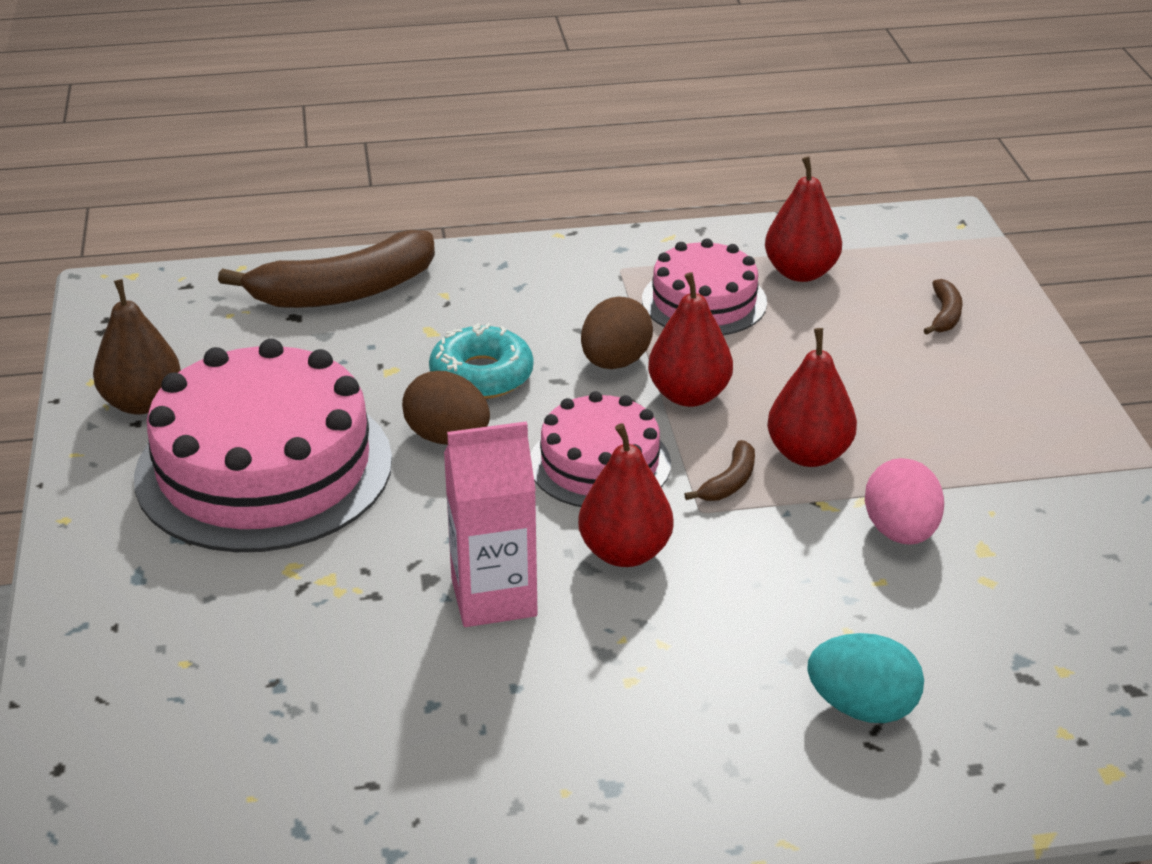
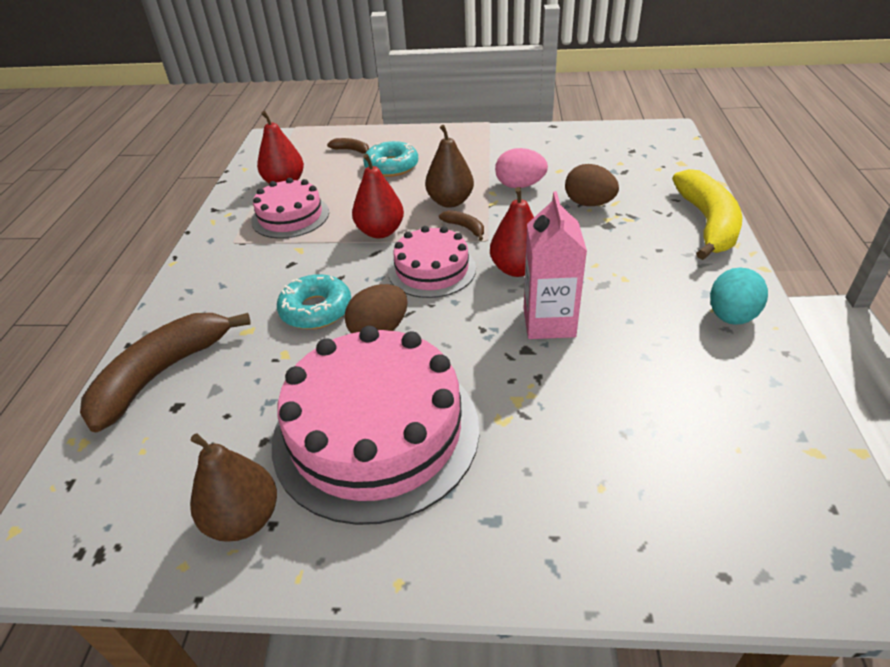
camera: 75 degrees left, 5 degrees up
(344, 291) = (162, 374): brown banana -> brown banana turned 135 degrees counterclockwise
(615, 362) = (333, 254): brown egg -> brown egg (589, 204)
(809, 454) = (450, 202): red pear -> brown pear
(852, 801) = (707, 223): none -> yellow banana
(862, 707) = (644, 212): turquoise egg -> turquoise egg (731, 317)
(906, 370) = (391, 166): none -> turquoise donut

